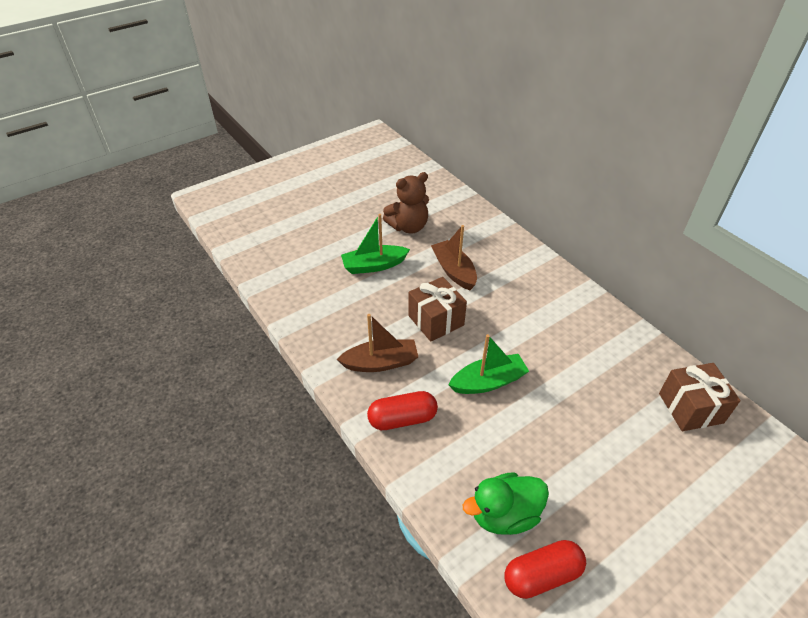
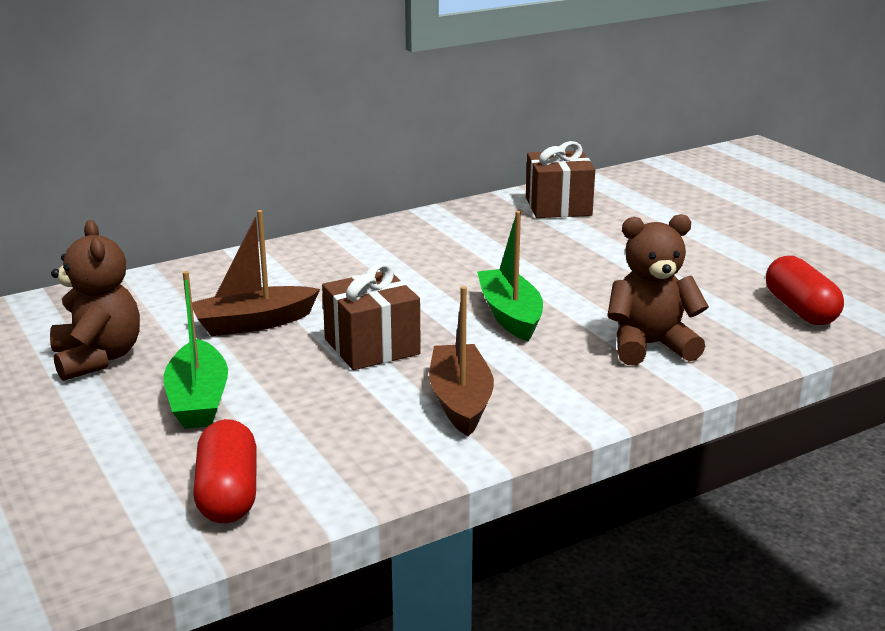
camera: 85 degrees left, 20 degrees down
(402, 419) = (580, 386): red capsule -> red capsule (228, 494)
(460, 460) = (650, 346): none -> brown teddy bear
(504, 515) = (728, 324): green duck -> none

